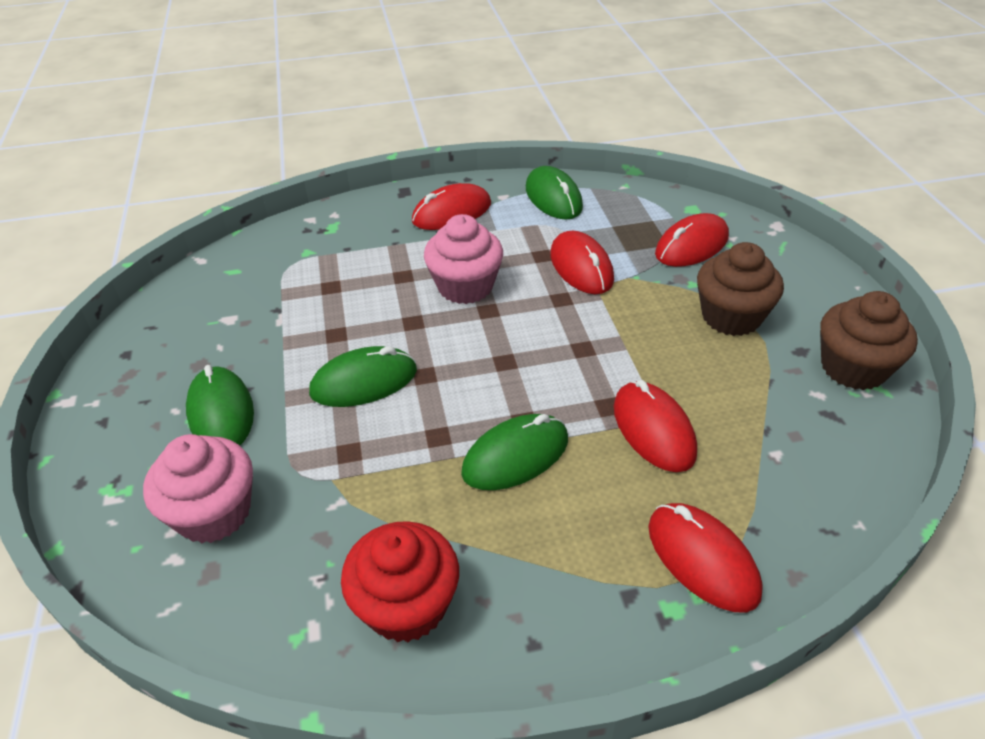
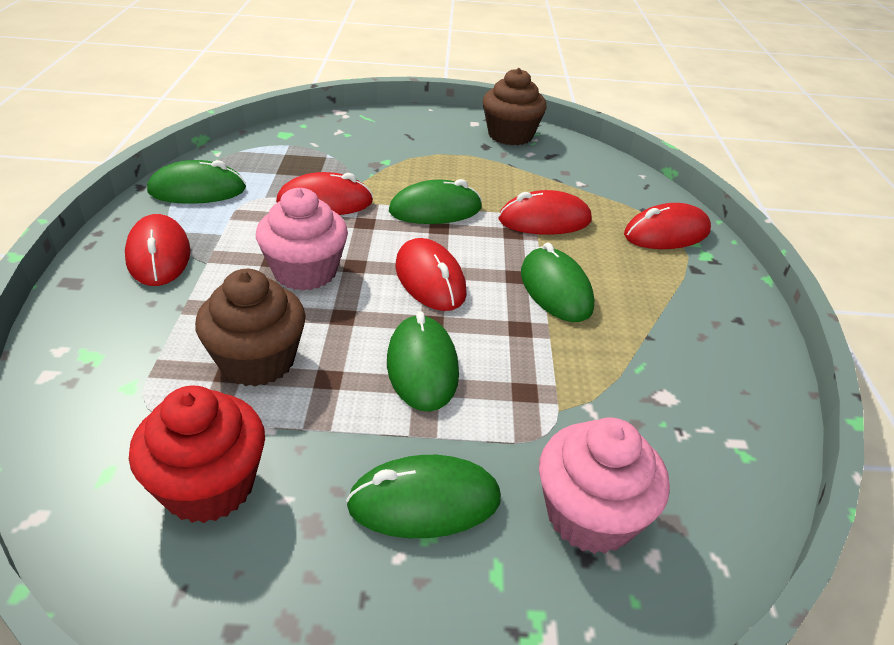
camera: 80 degrees left, 5 degrees down
(406, 605) = (708, 379): red cupcake -> red cupcake (209, 486)
(617, 339) = (435, 210): none -> green mouse
(691, 246) = (336, 148): red mouse -> red mouse (430, 279)
(731, 317) = (435, 158): brown cupcake -> brown cupcake (257, 361)

